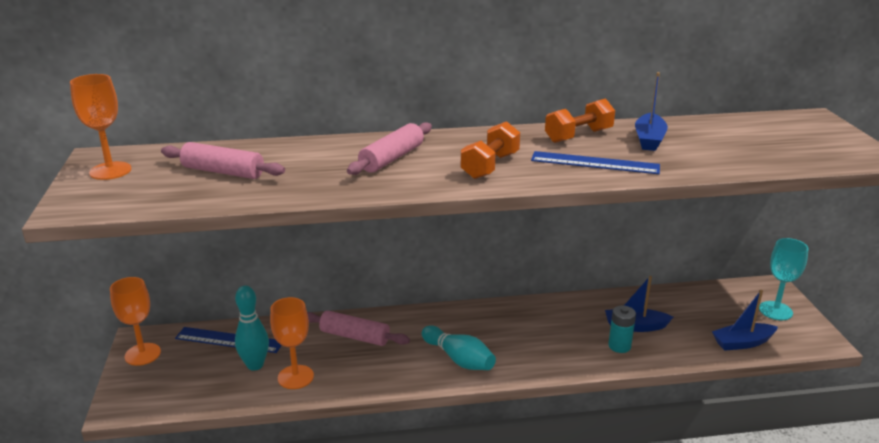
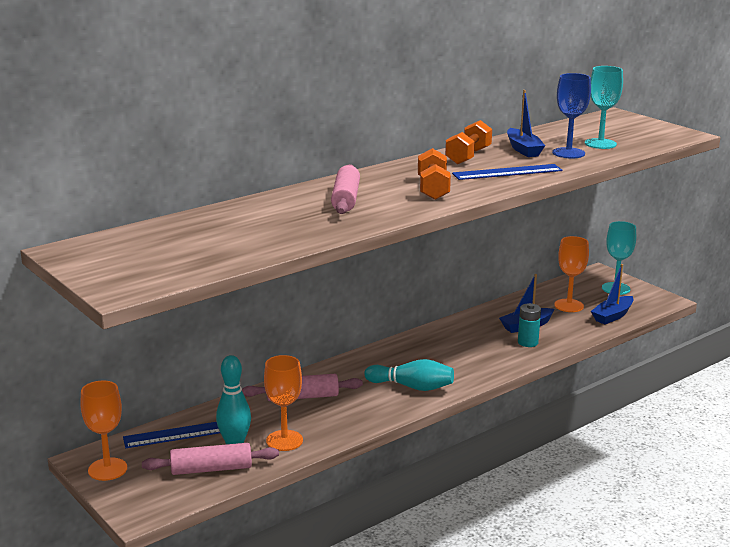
camera: 30 degrees left, 5 degrees down
(110, 171) = (101, 258): orange goblet -> orange goblet (569, 305)
(223, 172) = (214, 237): pink rolling pin -> pink rolling pin (211, 469)
(695, 154) = (568, 153): none -> blue goblet
(749, 150) = (600, 144): none -> turquoise goblet

